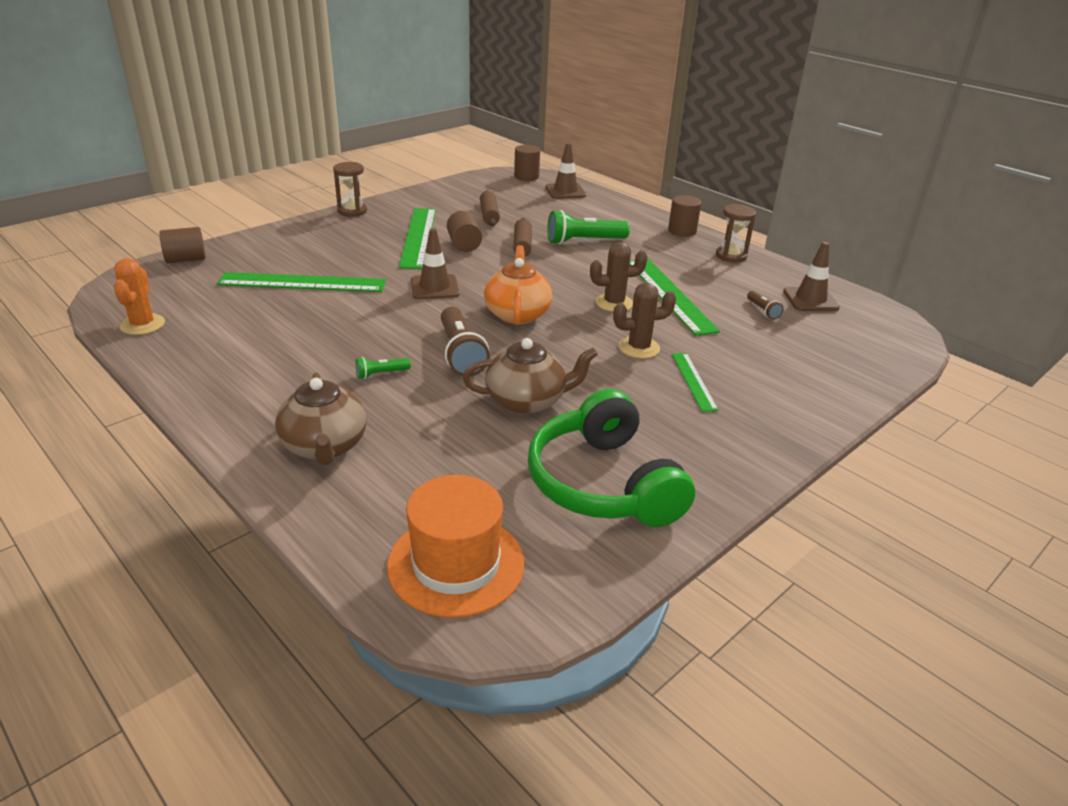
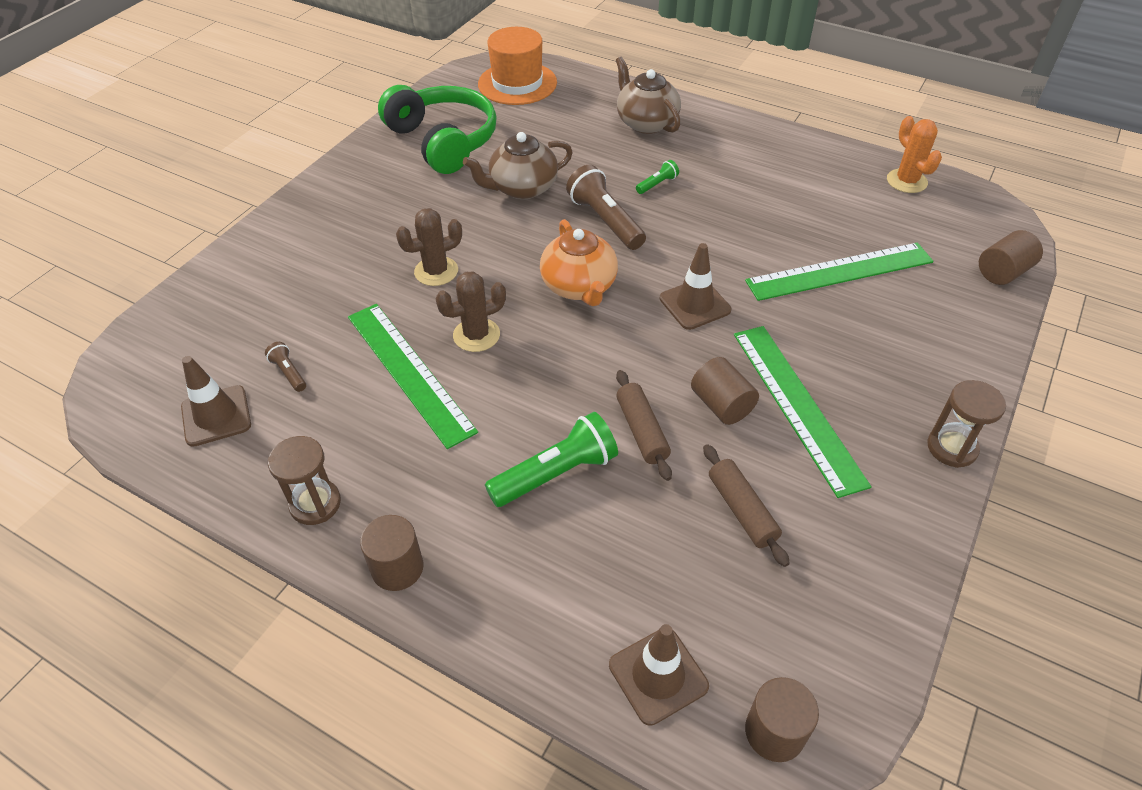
camera: 165 degrees right, 15 degrees up
(693, 381) = (378, 243): green ruler -> none

